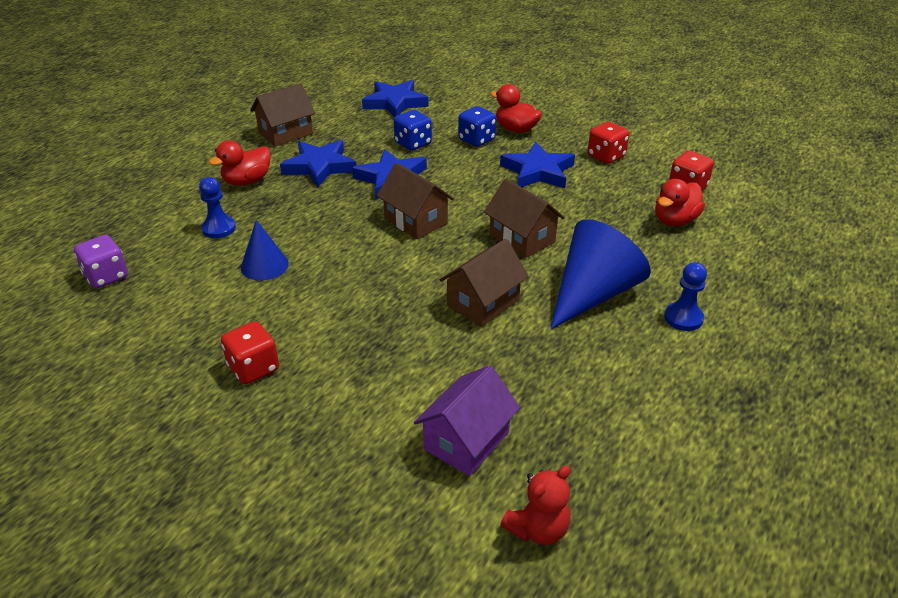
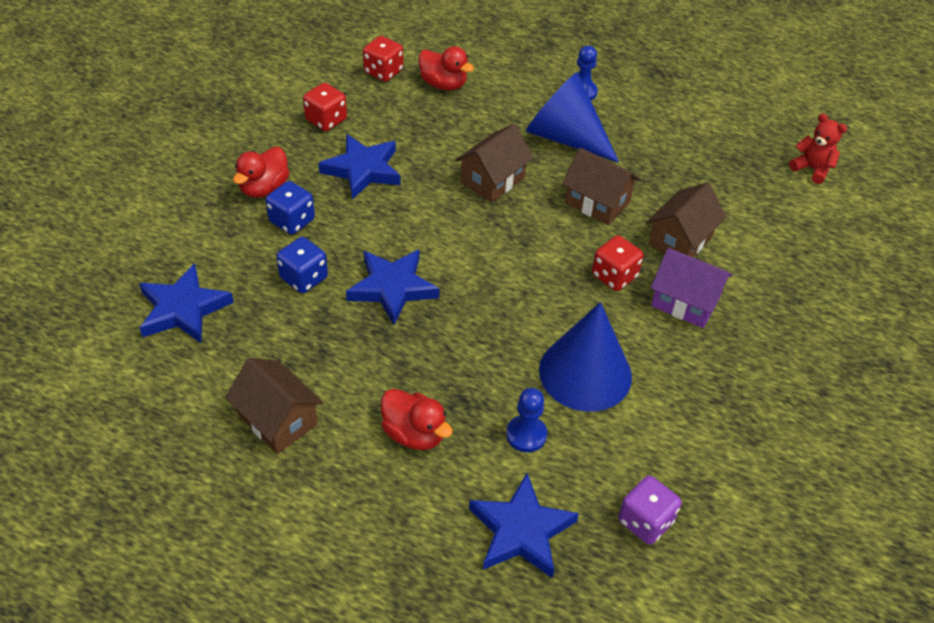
camera: 100 degrees left, 10 degrees up
(253, 368) = (734, 346): red dice -> red dice (614, 276)
(264, 265) = (585, 373): blue cone -> blue cone, size x1.78
(320, 167) = (369, 363): blue star -> blue star (521, 531)
(415, 221) = (476, 259): brown house -> brown house (680, 240)
(466, 441) = (756, 205): purple house -> purple house (685, 302)

